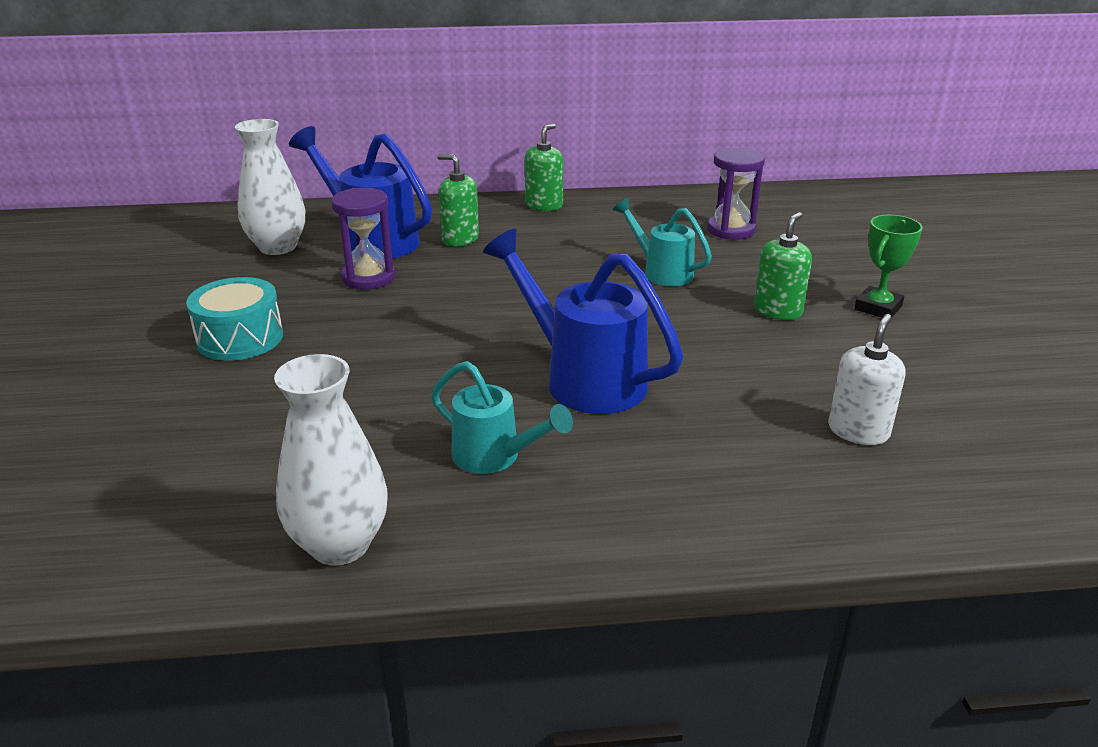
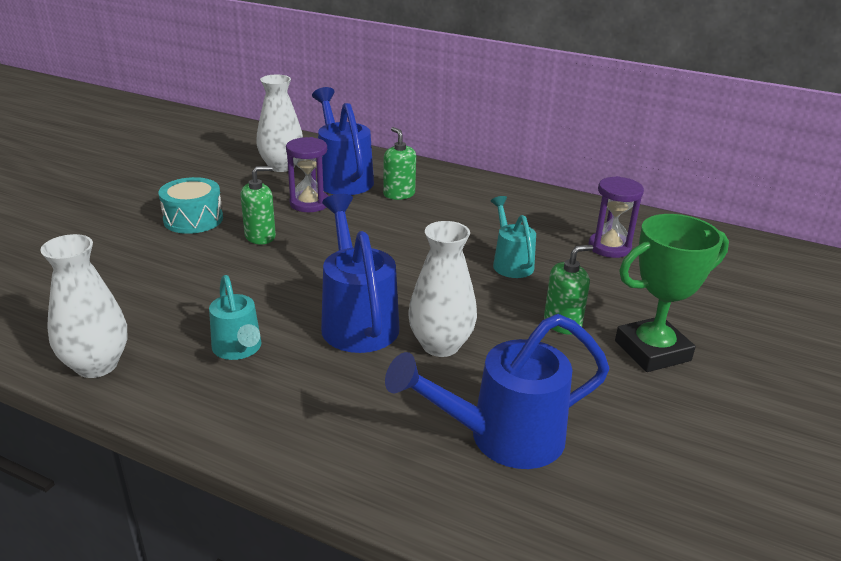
camera: 30 degrees right, 0 degrees up
(544, 205) = (487, 186): green soap dispenser -> green soap dispenser (260, 236)
(697, 371) = (440, 345): none -> white vase
(858, 431) = (502, 437): white soap dispenser -> blue watering can
(878, 308) = (652, 351): green trophy -> green trophy, size x1.63

